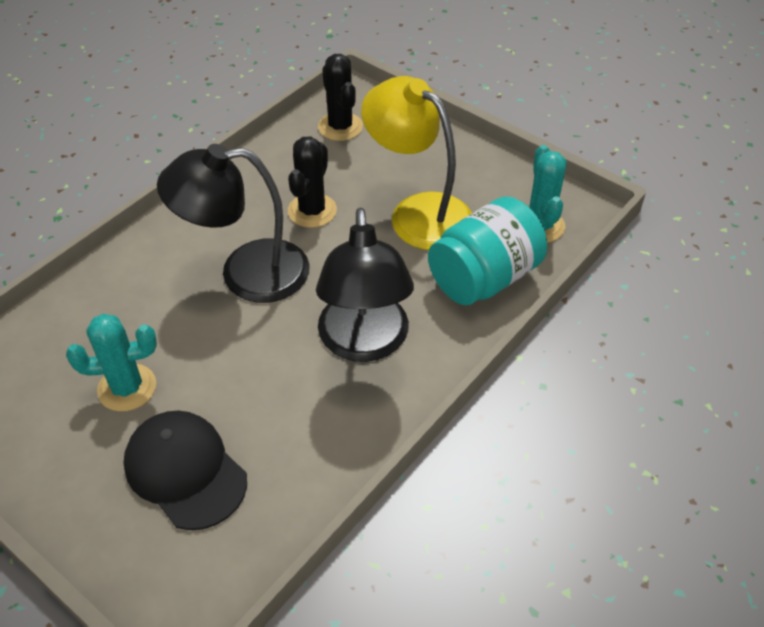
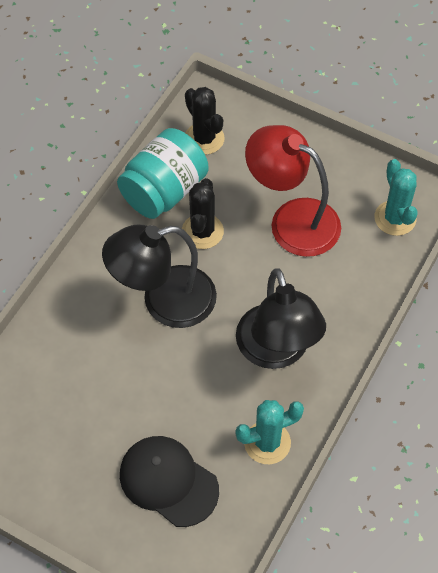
camera: 10 degrees left, 10 degrees up
(127, 388) = (100, 420): turquoise cactus -> turquoise cactus (267, 442)
(418, 212) = (292, 220): yellow lamp -> red lamp
(484, 278) = (359, 276): turquoise jar -> turquoise jar (164, 191)

